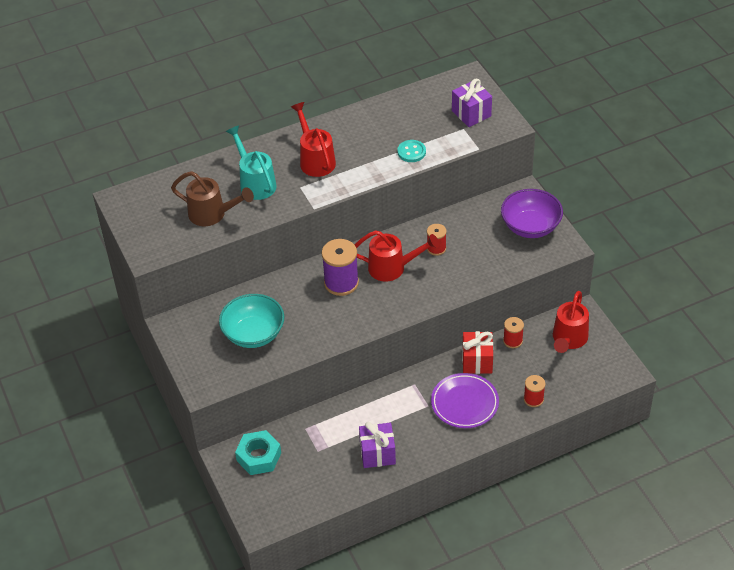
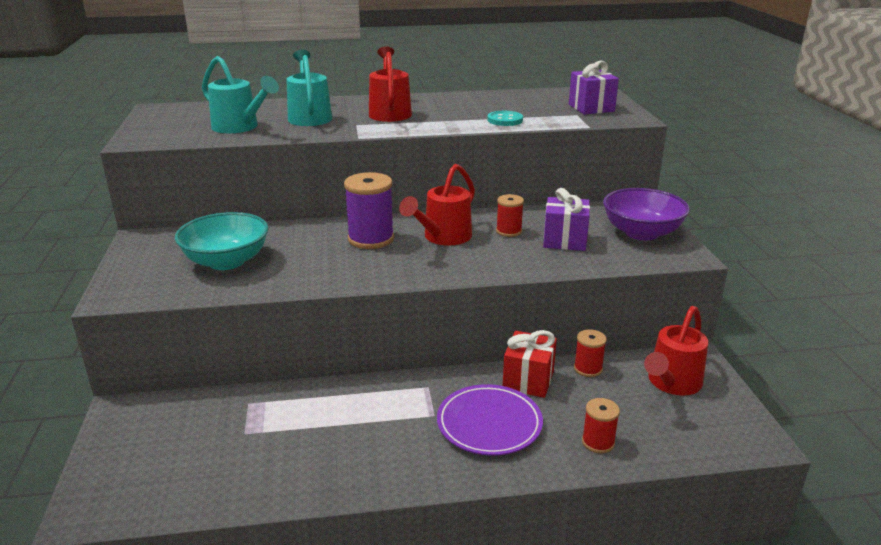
camera: 15 degrees right, 20 degrees down
(212, 214) = (239, 127): brown watering can -> turquoise watering can
(259, 457) = (161, 421): turquoise nut -> none
(377, 453) = (326, 457): purple gift -> purple gift (564, 240)
(392, 268) = (443, 237): red watering can -> red watering can turned 105 degrees clockwise

